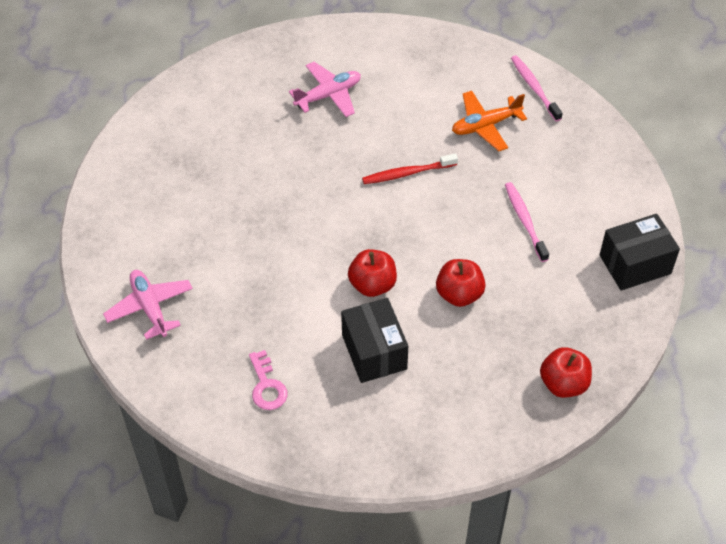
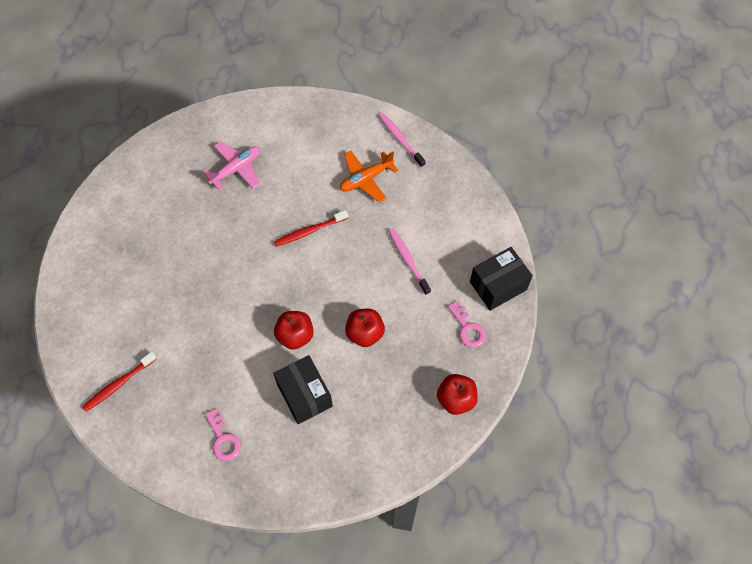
camera: 10 degrees left, 10 degrees up
(150, 307) = (118, 384): pink plane -> red toothbrush
(589, 306) = (468, 328): none -> pink key

